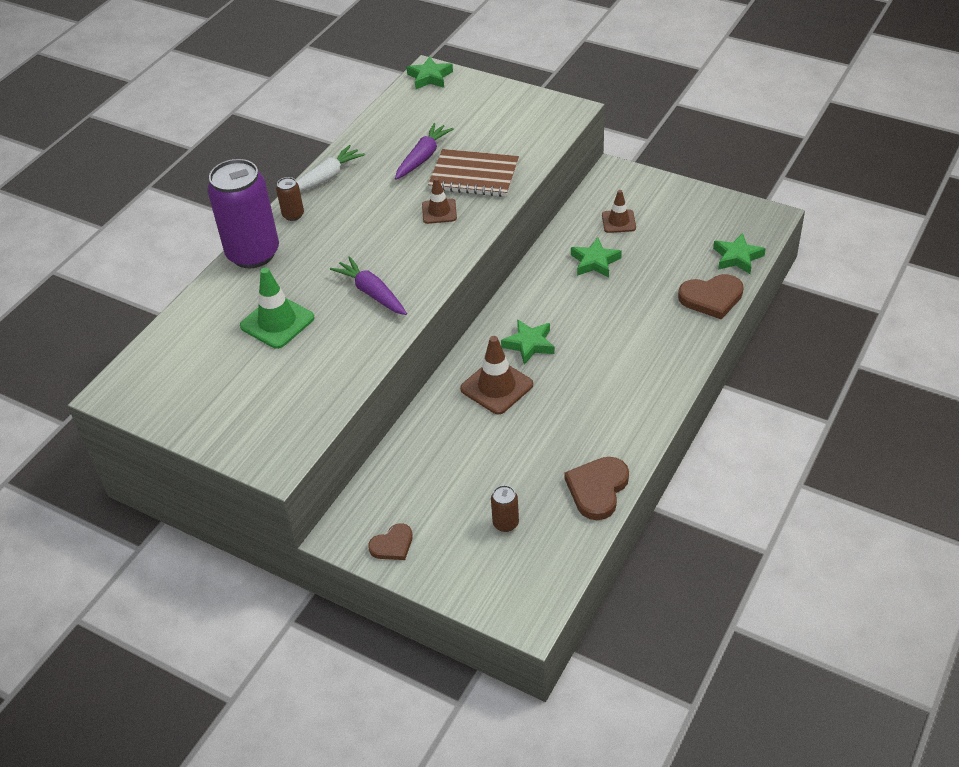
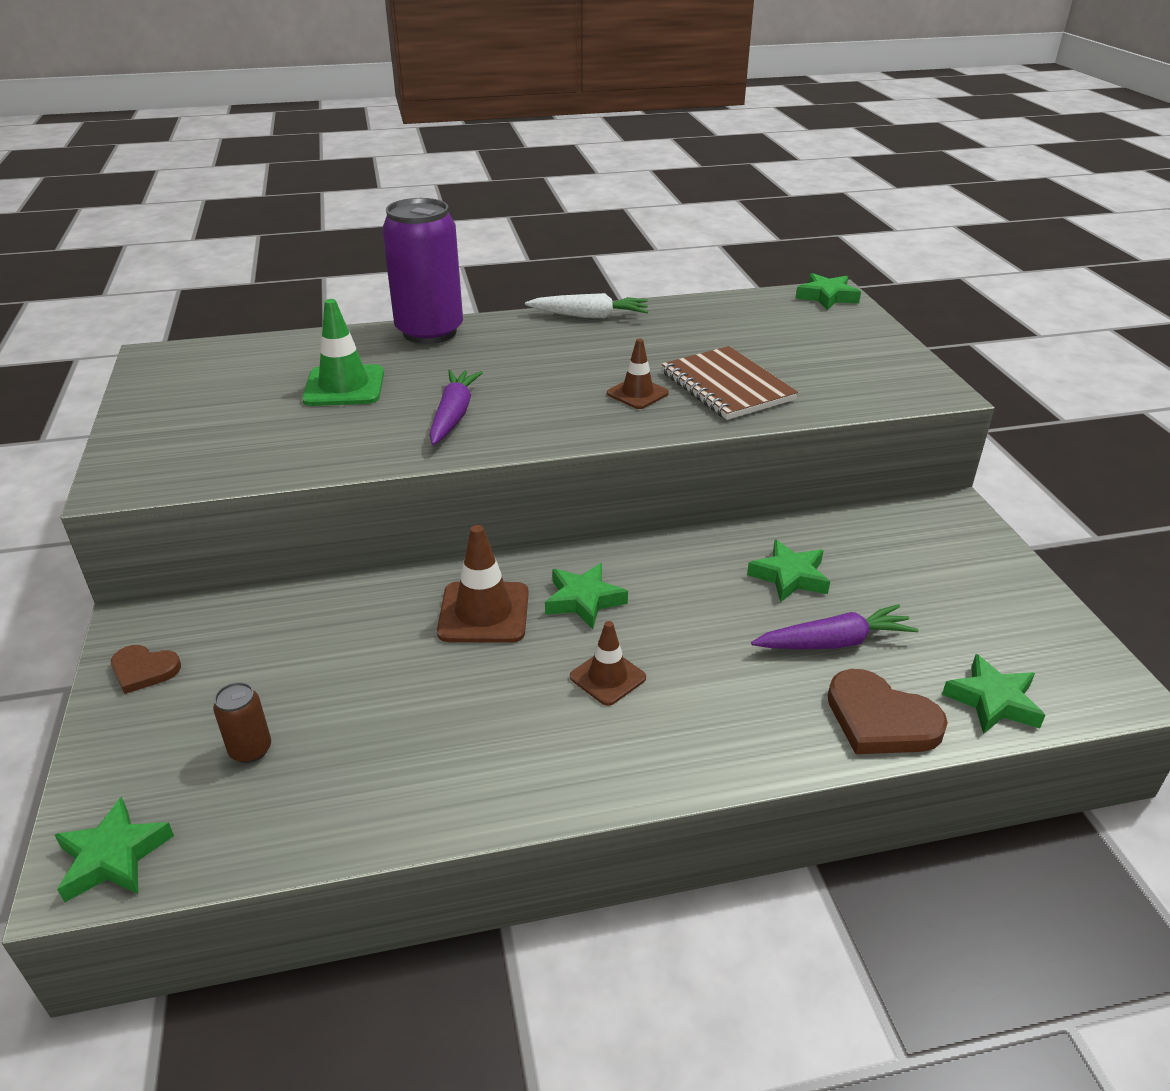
camera: 45 degrees right, 10 degrees down
(293, 215) = (512, 325): brown can -> none
(423, 157) = (704, 347): purple carrot -> purple carrot (834, 642)
(529, 602) = (113, 856): none -> green star
(597, 489) = (387, 808): brown heart -> none
(618, 221) = (884, 558): brown traffic cone -> brown traffic cone (607, 677)

